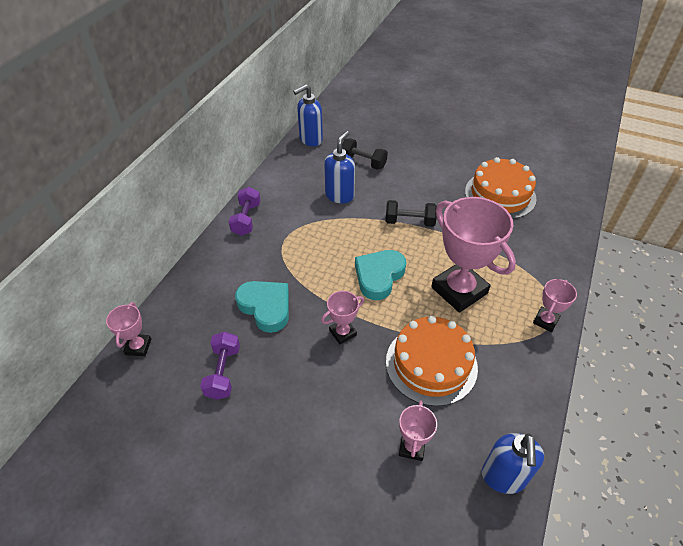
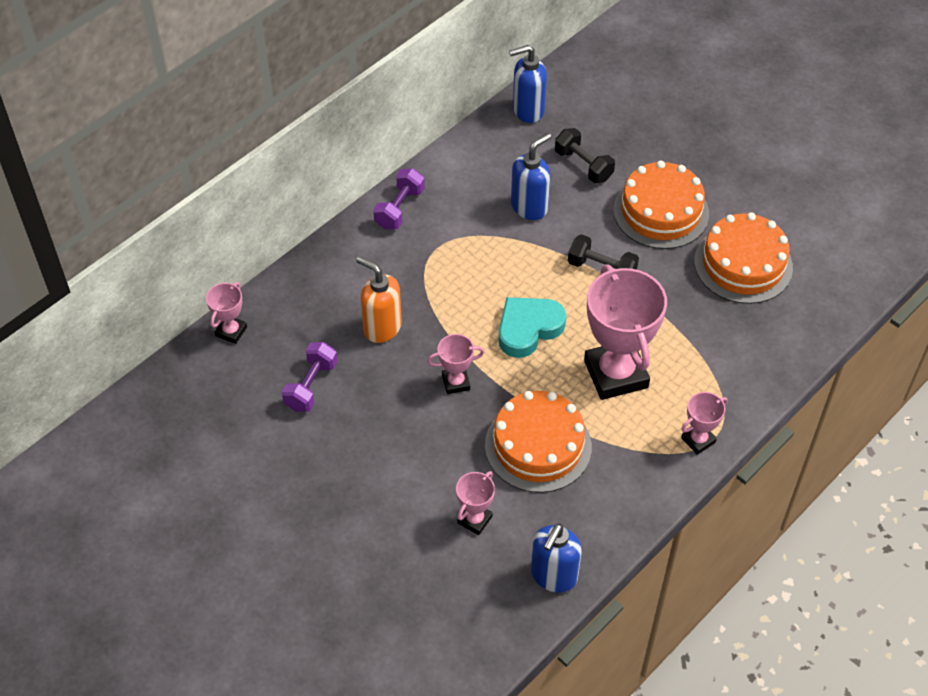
camera: 20 degrees right, 5 degrees up
(266, 307) = (382, 327): turquoise heart -> orange soap dispenser
(428, 177) = (661, 212): none -> orange cake

